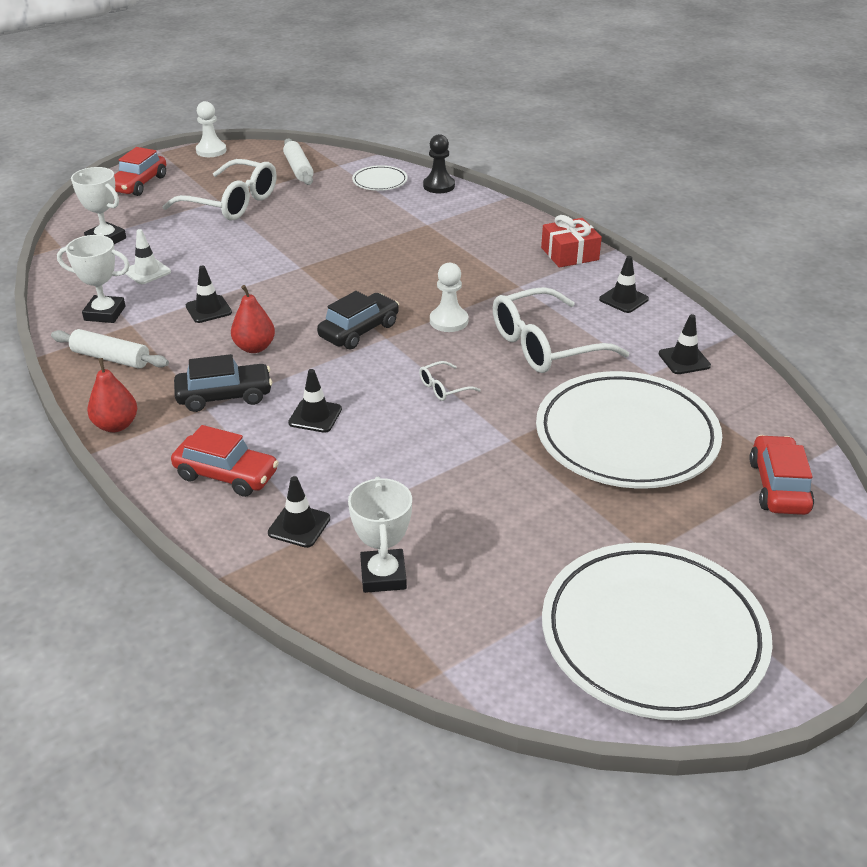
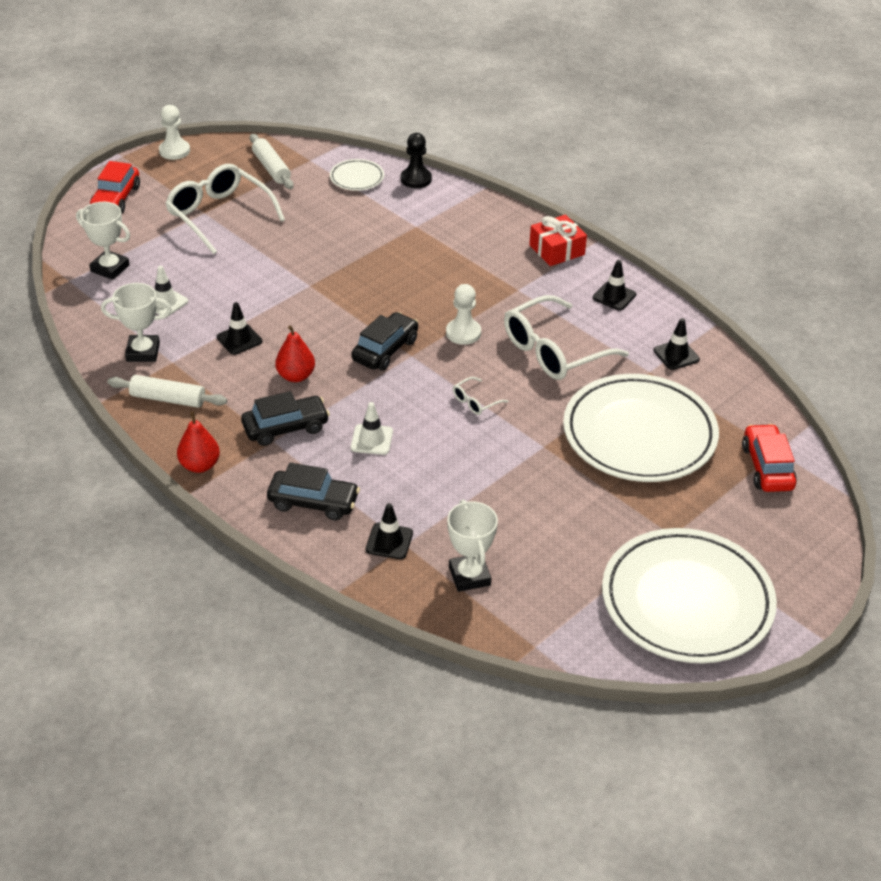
camera: 10 degrees left, 5 degrees up
(226, 475) = (313, 502): red car -> black car
(232, 203) = (219, 215): white glasses -> white glasses turned 150 degrees counterclockwise
(315, 416) = (372, 440): black traffic cone -> white traffic cone

